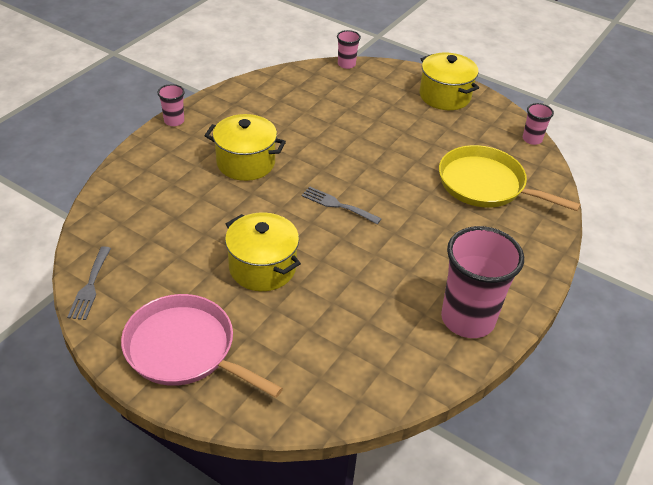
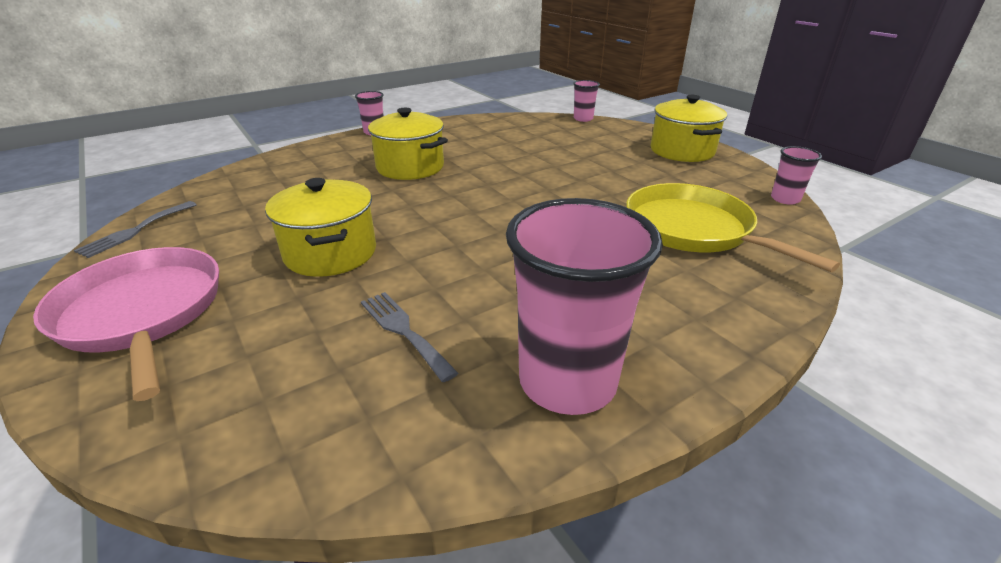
camera: 25 degrees right, 10 degrees down
(337, 205) = (478, 215): grey fork -> grey fork (403, 331)

